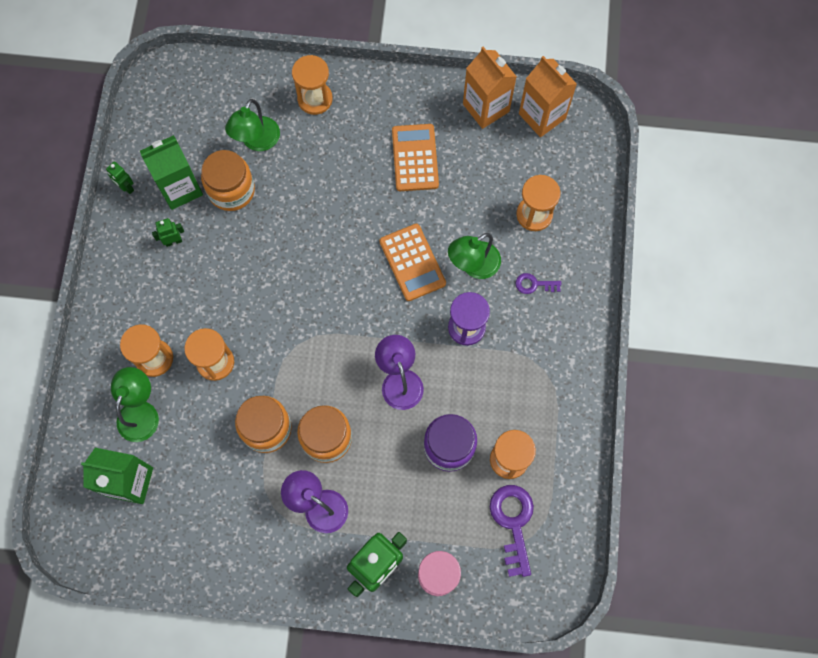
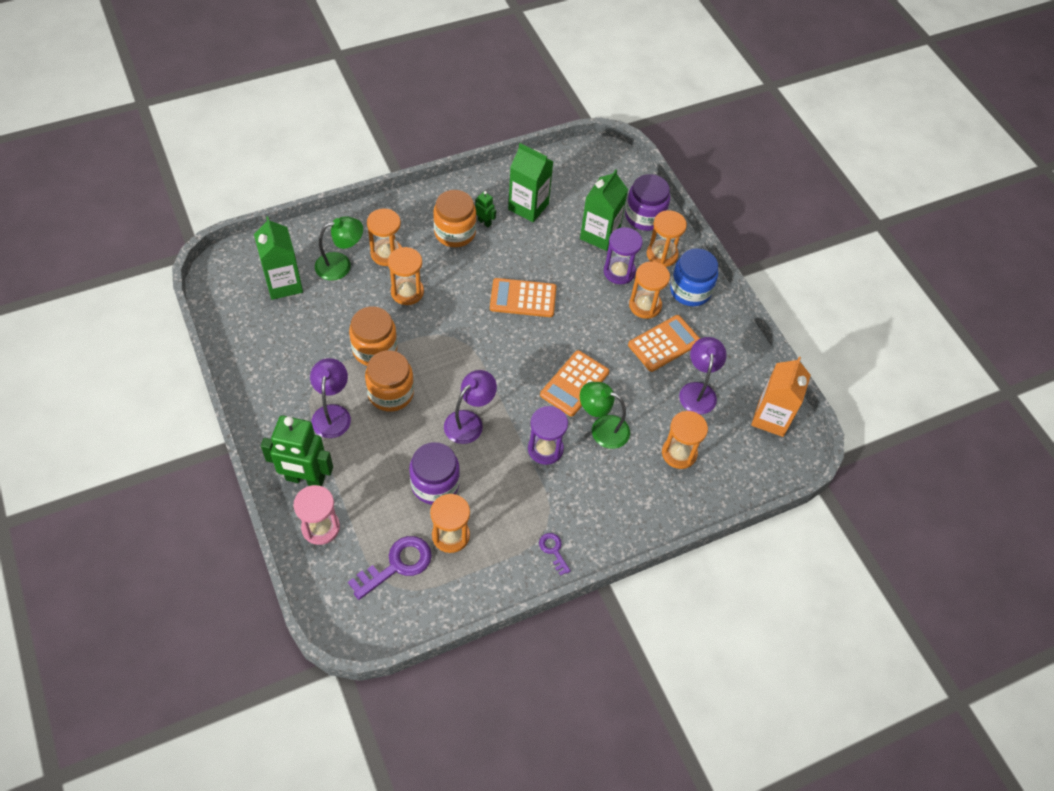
camera: 55 degrees right, 15 degrees down
(126, 187) = (506, 175): green robot -> none
(231, 190) = (549, 238): orange jar -> orange jar (455, 232)
(257, 141) = (599, 235): green lamp -> green carton
(260, 87) = (644, 216): none -> purple jar
(289, 255) = (523, 298): none -> orange calculator
(311, 149) = (619, 272): none -> purple hourglass
(363, 149) = (645, 305): none -> orange hourglass
(370, 99) = (690, 290): none -> blue jar
(481, 159) = (698, 391): none -> purple lamp
(486, 108) = (746, 373): orange carton -> none
(534, 284) = (617, 482): purple key -> purple key (553, 550)

